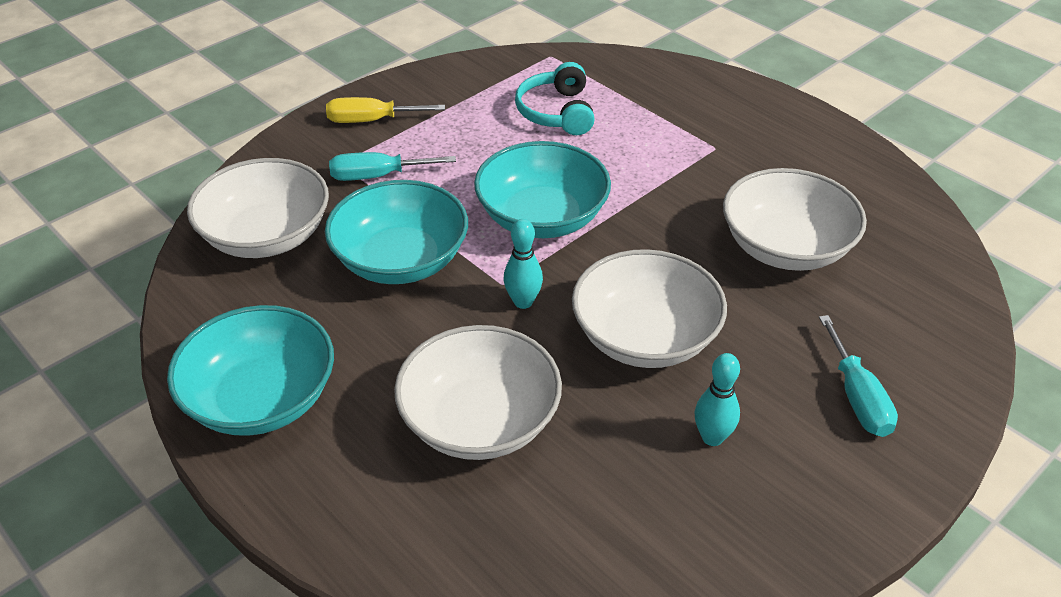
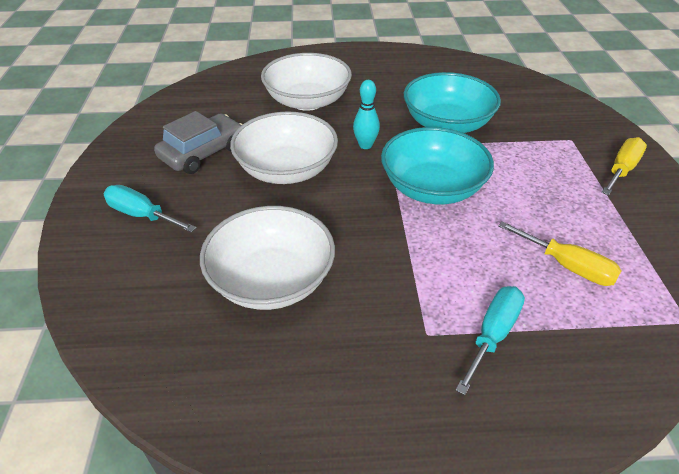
camera: 130 degrees right, 0 degrees up
(261, 399) = (391, 62): turquoise bowl -> none
(266, 236) = (513, 95): white bowl -> none
(377, 176) = (543, 146): turquoise screwdriver -> turquoise screwdriver (493, 334)
(557, 112) = (567, 266): turquoise headphones -> yellow screwdriver
(712, 437) = (203, 153): turquoise bowling pin -> grey car

